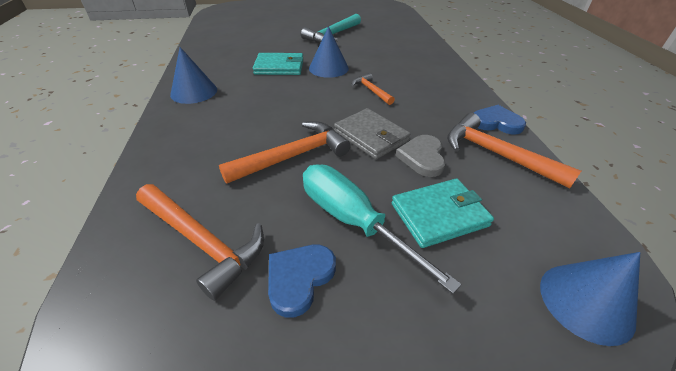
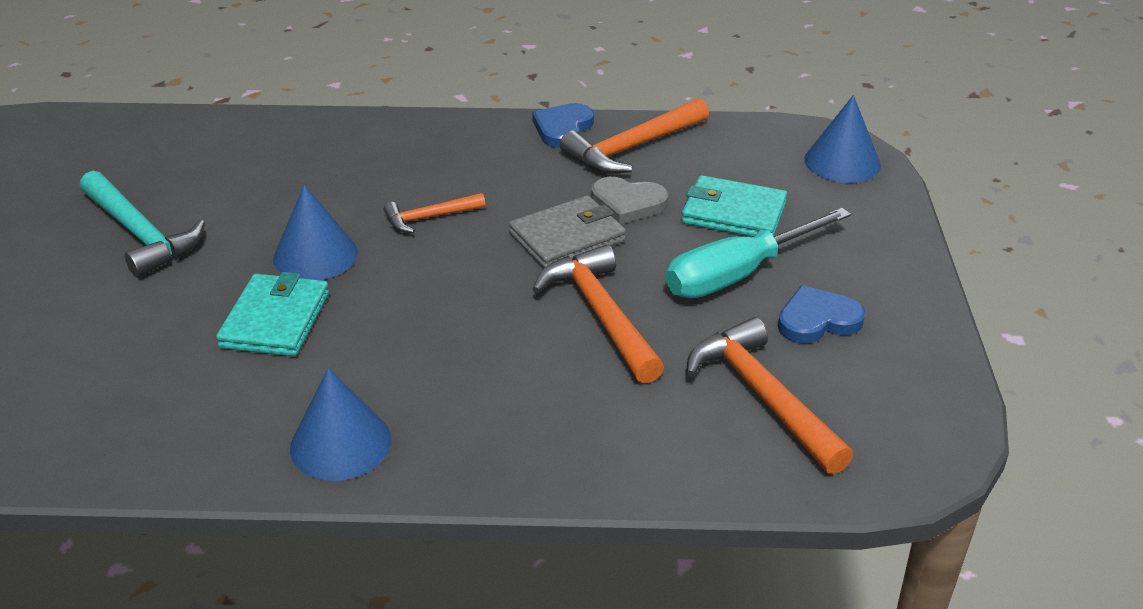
camera: 80 degrees left, 5 degrees down
(202, 241) = (762, 396): orange hammer -> orange hammer turned 75 degrees counterclockwise
(299, 278) = (817, 320): blue heart -> blue heart turned 120 degrees clockwise
(439, 215) = (733, 213): turquoise wallet -> turquoise wallet turned 60 degrees counterclockwise

